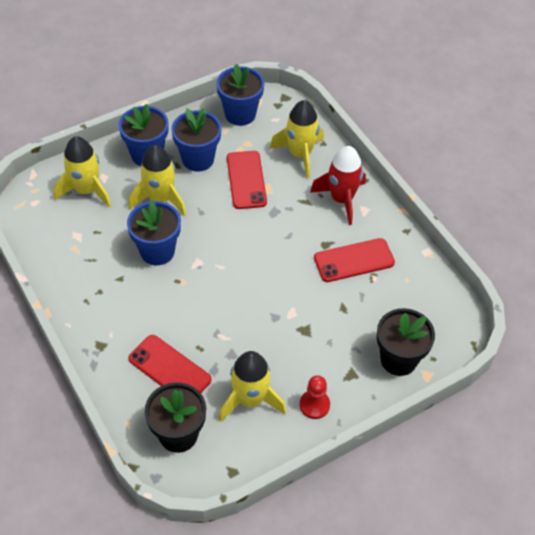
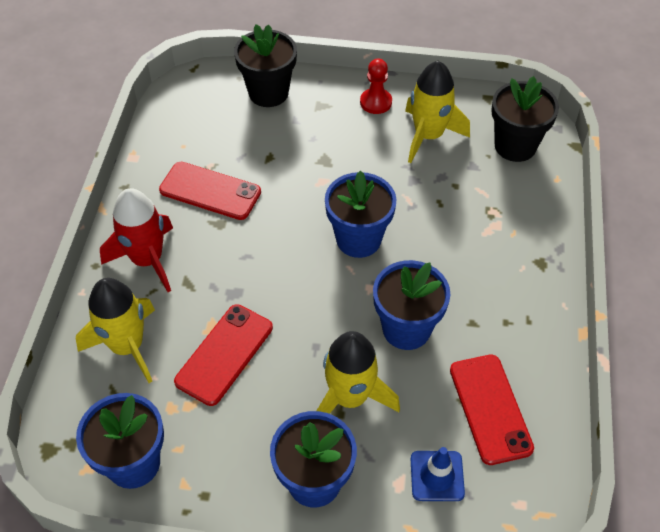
camera: 140 degrees left, 0 degrees up
(86, 190) = (437, 476): yellow rocket -> blue traffic cone
(169, 369) = (484, 201): red phone -> red phone (490, 408)
(198, 159) = (254, 426): blue flower pot -> blue flower pot (358, 239)

